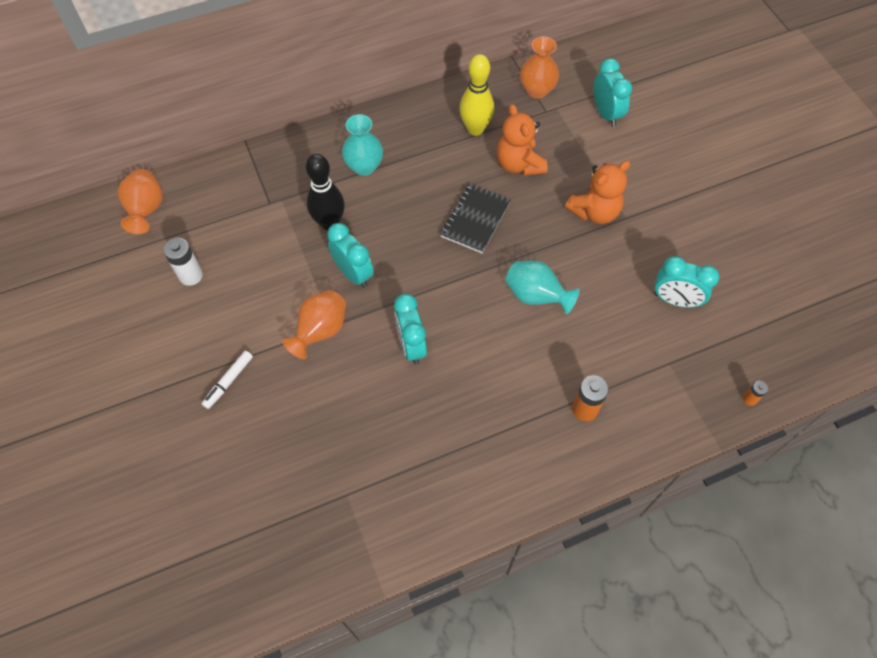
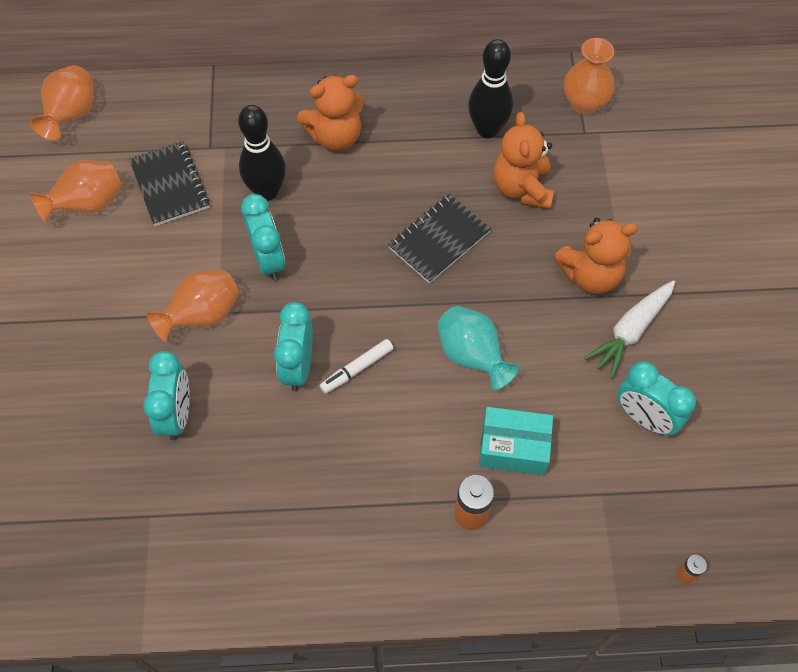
camera: 20 degrees right, 0 degrees up
(191, 275) = (88, 204): white battery -> orange vase
(228, 381) = (77, 340): white marker -> white marker (357, 369)
(250, 241) = (169, 185): none -> black notebook
(364, 166) = (335, 136): turquoise vase -> orange teddy bear
(475, 129) = (487, 129): yellow bowling pin -> black bowling pin
(594, 352) = (513, 448): none -> turquoise box
(606, 113) = (659, 157): turquoise clock -> turquoise clock (177, 414)
(639, 242) = (630, 331): none -> white carrot

